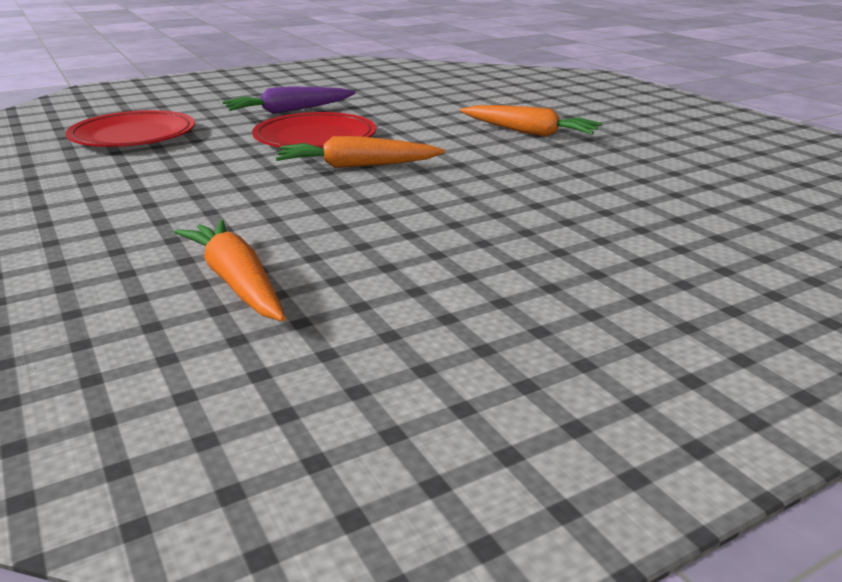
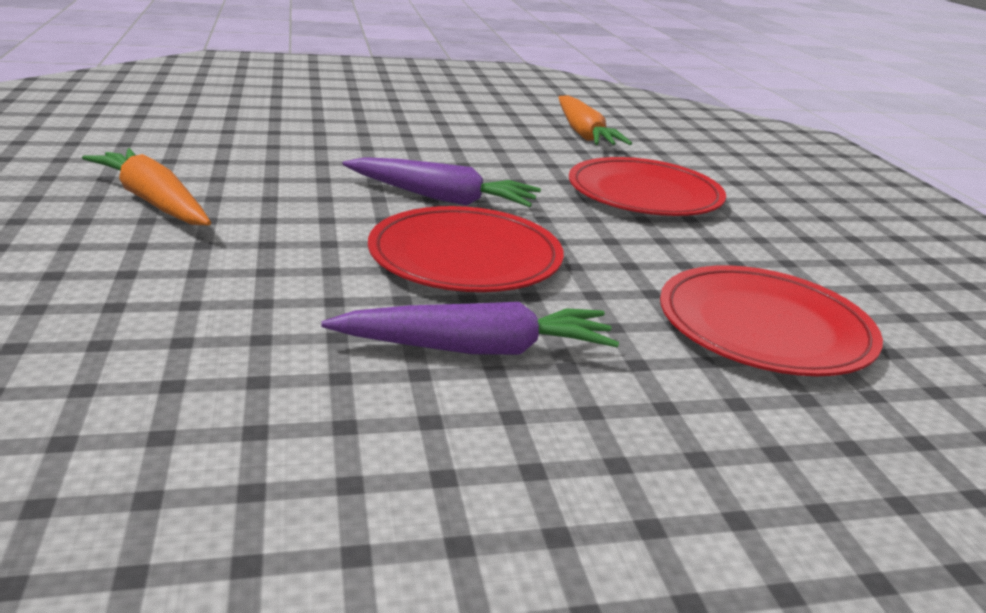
camera: 165 degrees left, 0 degrees up
(176, 203) = (644, 194): none -> red plate
(357, 166) = (441, 198): orange carrot -> purple carrot

